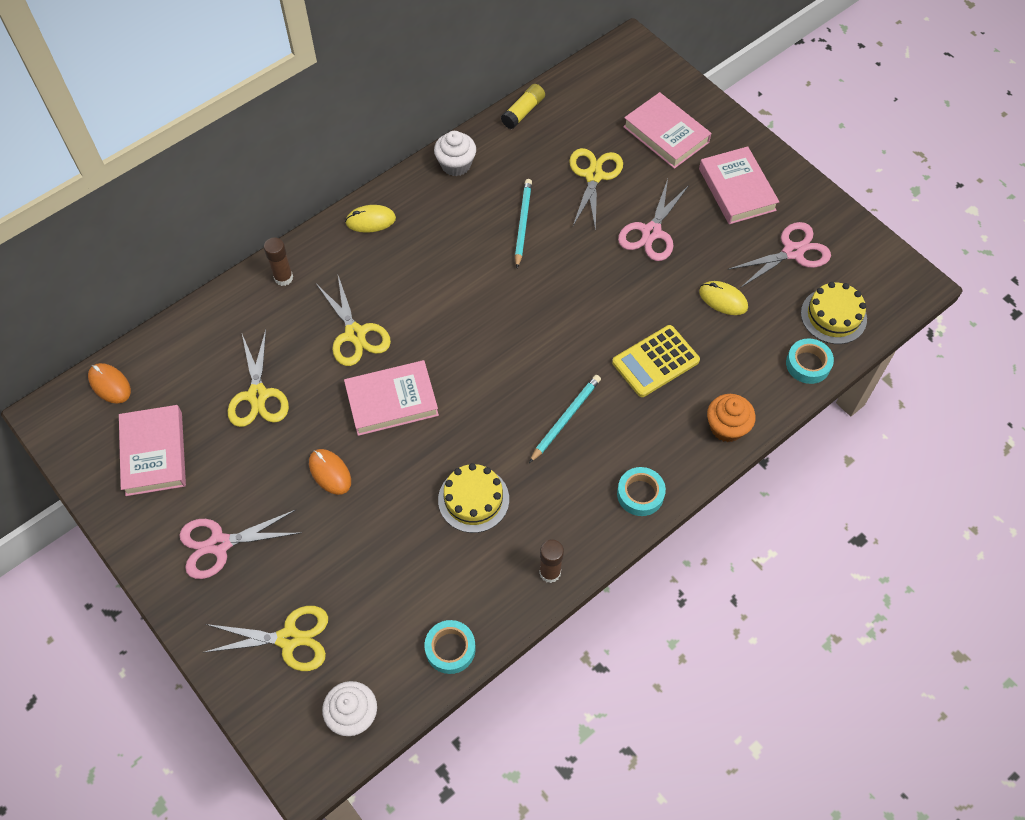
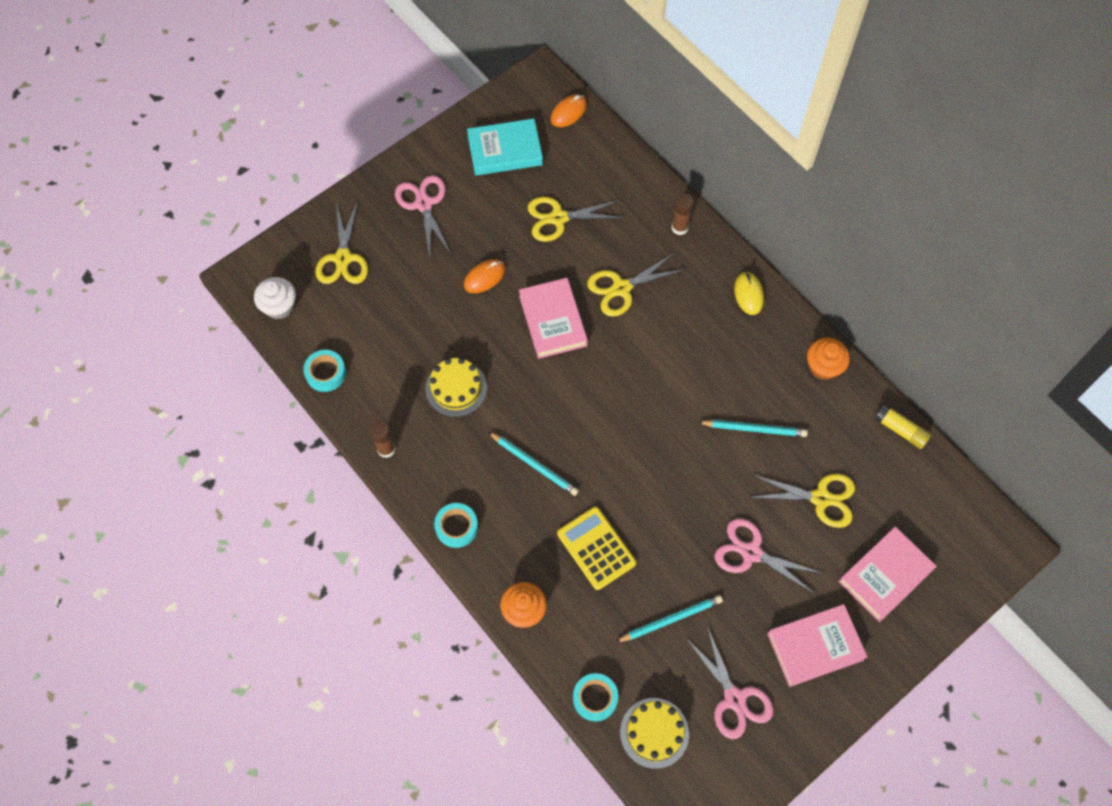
camera: 90 degrees right, 5 degrees up
(154, 453) = (505, 150): pink book -> turquoise book
(456, 165) = (823, 367): white cupcake -> orange cupcake
(723, 299) = (670, 619): yellow mouse -> turquoise pencil

